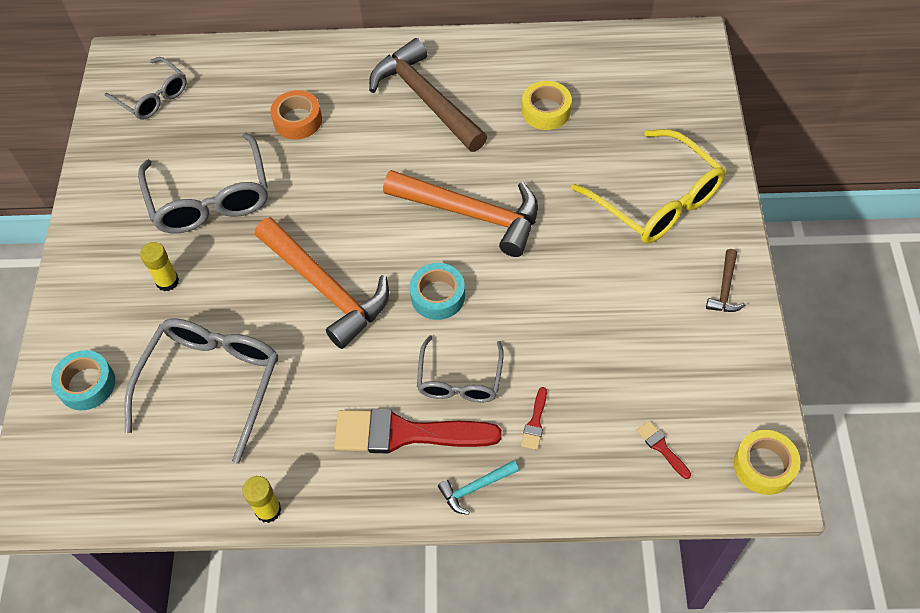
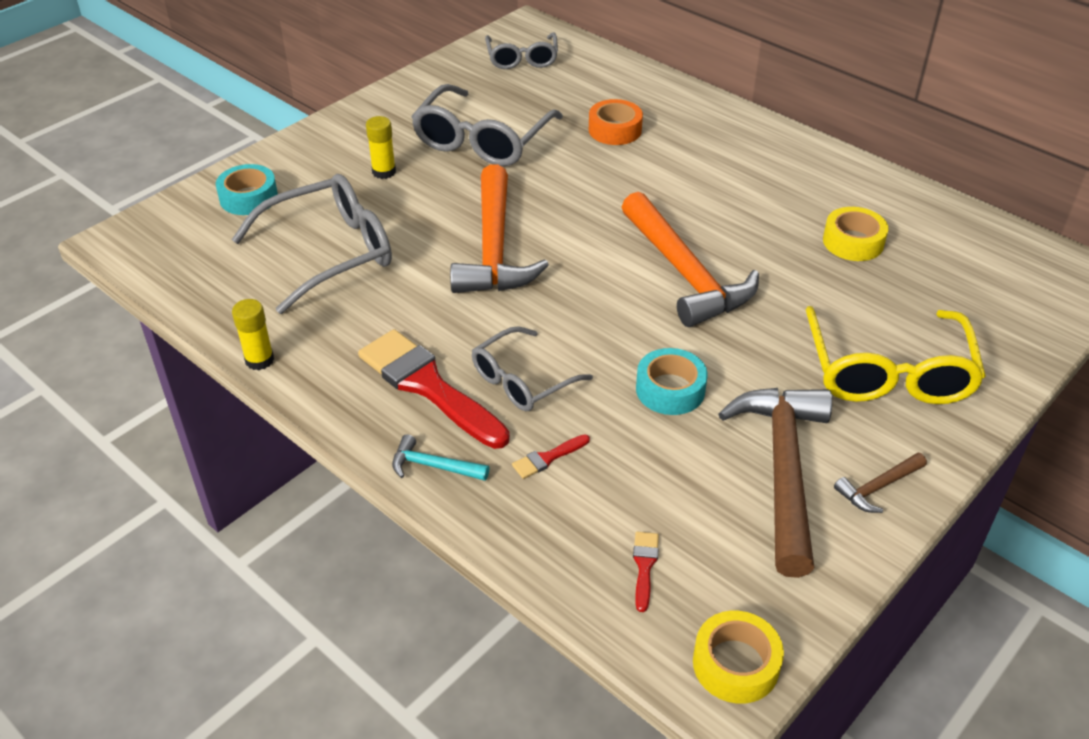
camera: 40 degrees right, 15 degrees down
(426, 99) = (745, 174): brown hammer -> brown hammer (783, 470)
(438, 296) = (580, 311): turquoise tape -> turquoise tape (670, 389)

